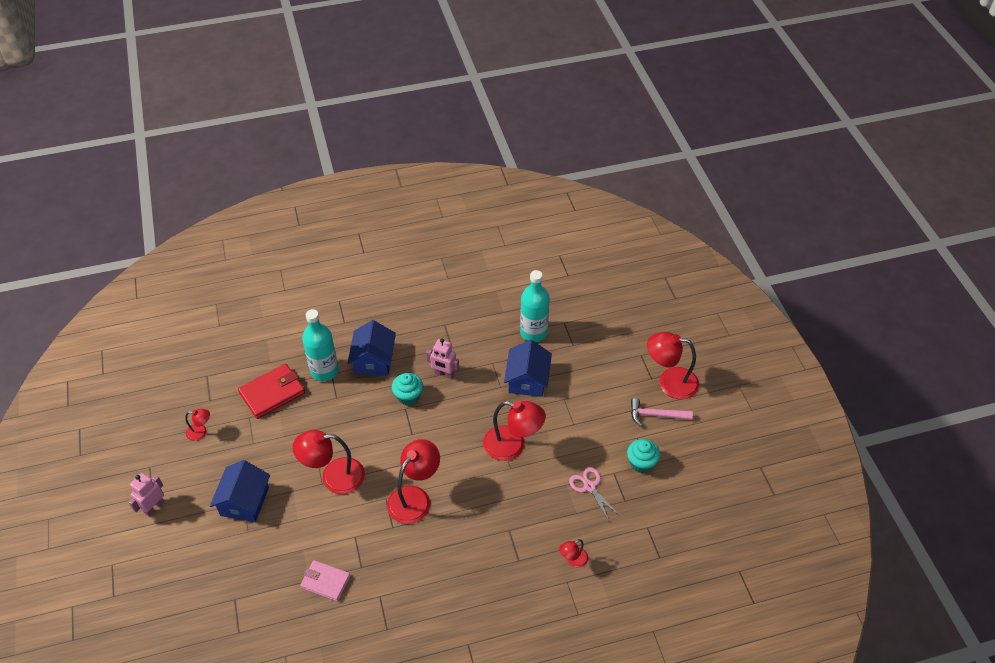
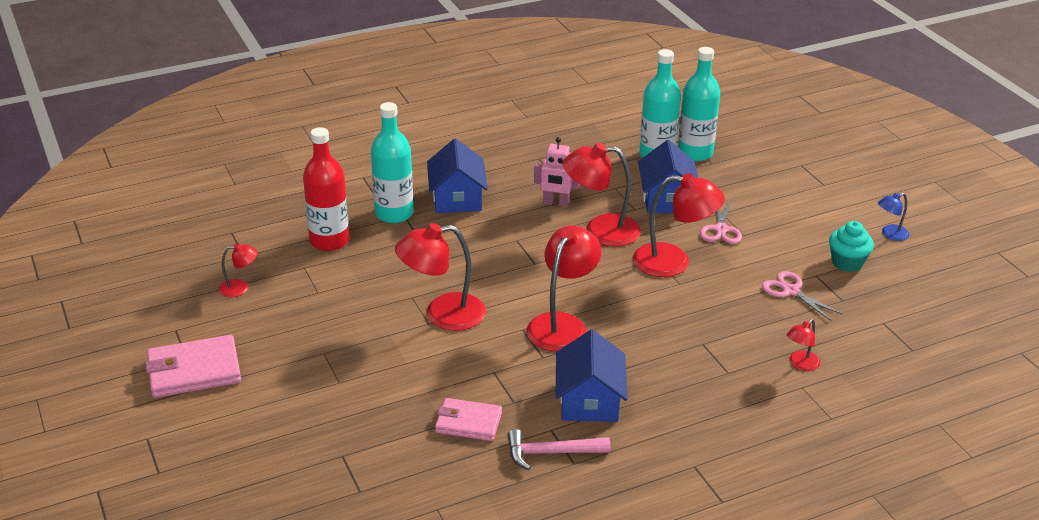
camera: 10 degrees left, 15 degrees down
(154, 507) = (194, 371): pink robot -> pink wallet
(244, 501) = (324, 351): blue house -> blue house (589, 400)
(272, 393) = (329, 241): red wallet -> red bottle
(408, 396) = (516, 228): turquoise cupcake -> none
(558, 417) = (721, 229): none -> pink scissors
(563, 333) = (695, 153): none -> turquoise bottle
(656, 415) = (845, 217): pink hammer -> pink hammer (551, 453)
(669, 382) = (848, 186): red lamp -> red lamp (600, 231)
(684, 438) = (890, 234): none -> blue lamp

